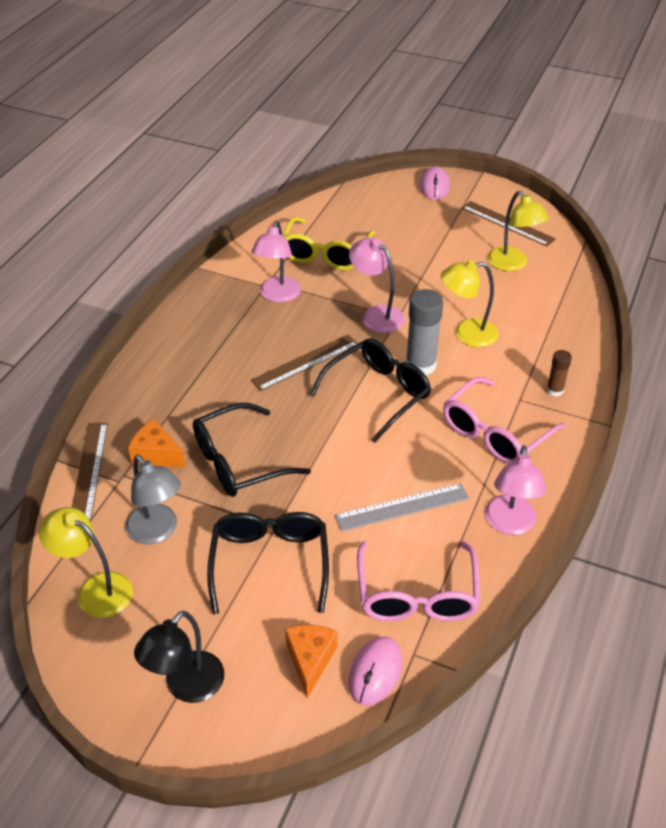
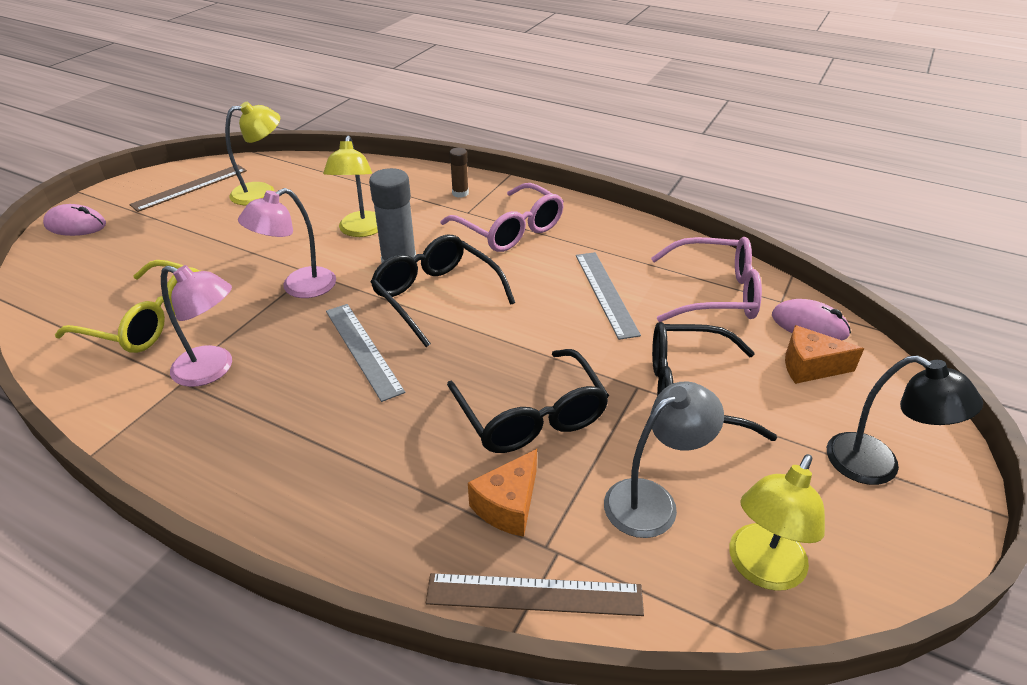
camera: 85 degrees left, 5 degrees down
(305, 362) = (363, 349): brown ruler -> grey ruler
(509, 524) = (625, 235): pink lamp -> none

